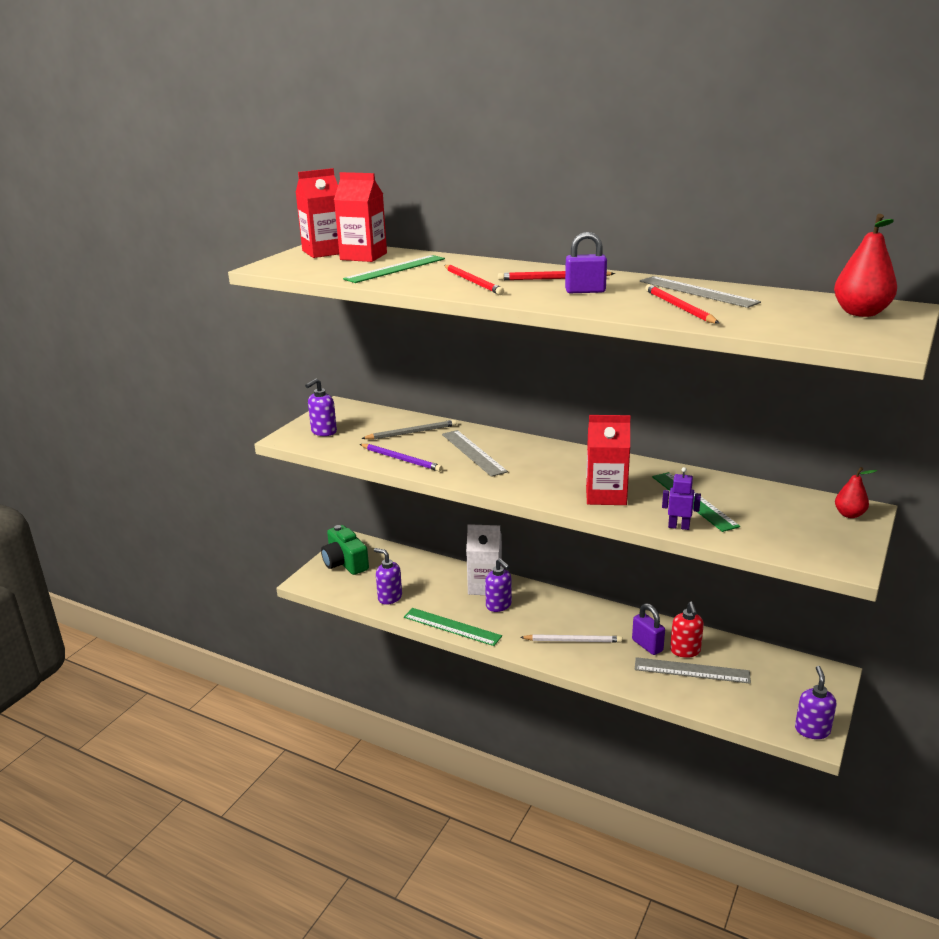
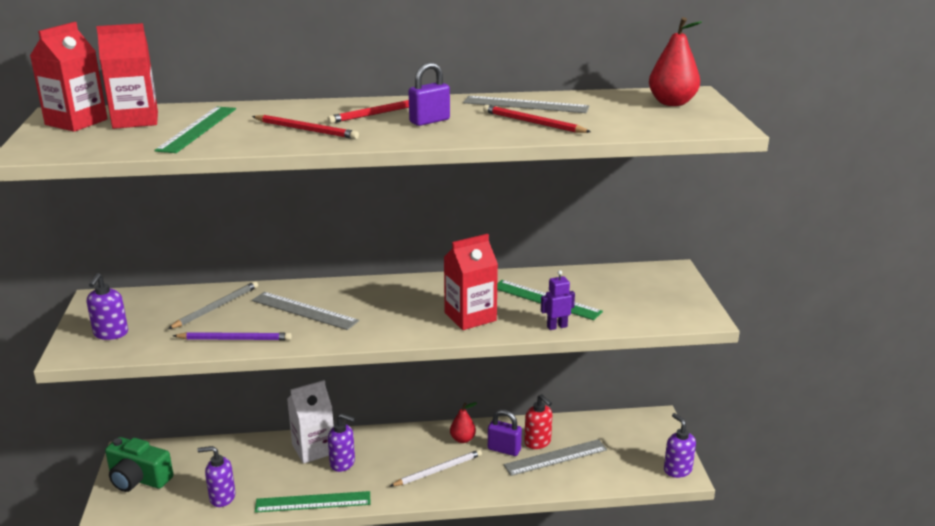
camera: 35 degrees left, 0 degrees up
(849, 514) = (667, 276): red pear -> red pear (463, 439)

